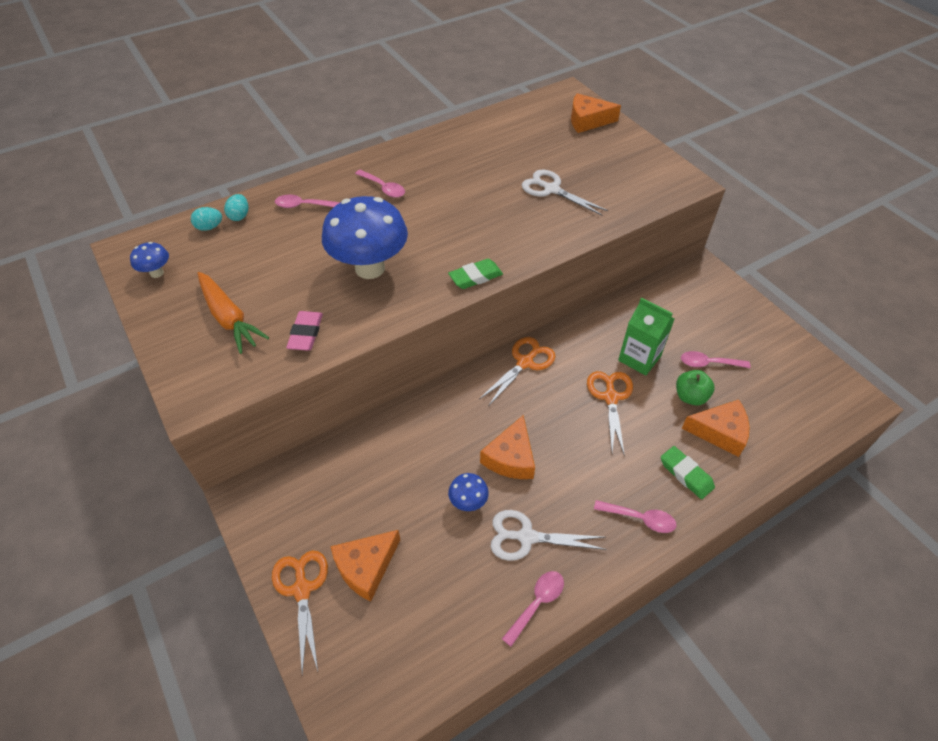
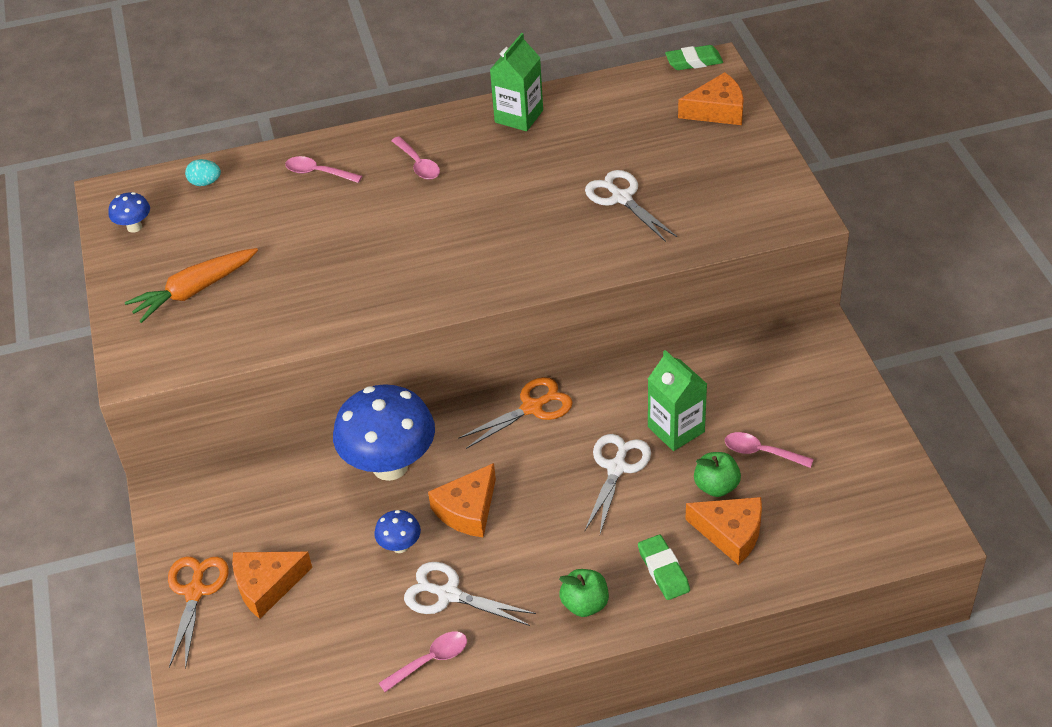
camera: 20 degrees right, 5 degrees down
(229, 318) = (194, 291): orange carrot -> orange carrot turned 75 degrees clockwise
(239, 216) = (242, 174): turquoise egg -> none
(305, 333) = (267, 322): pink eraser -> none
(370, 268) = (364, 261): blue mushroom -> blue mushroom (390, 466)
(446, 143) = (519, 116): none -> green carton
(475, 277) = (479, 291): green eraser -> green eraser (694, 61)
(588, 121) = (717, 110): orange cheese -> orange cheese turned 150 degrees clockwise
(610, 397) = (617, 468): orange scissors -> white scissors
(640, 518) = (585, 604): pink spoon -> green apple

